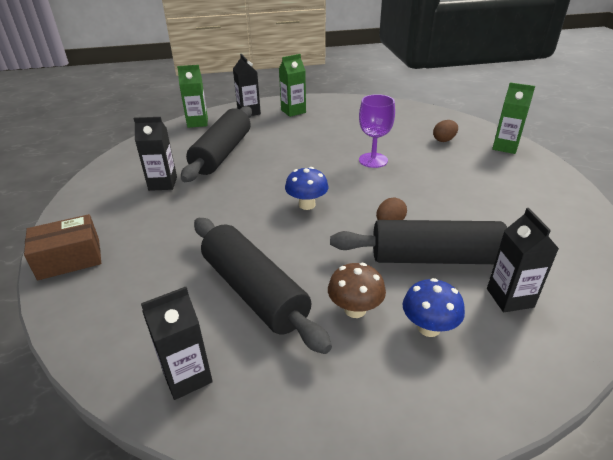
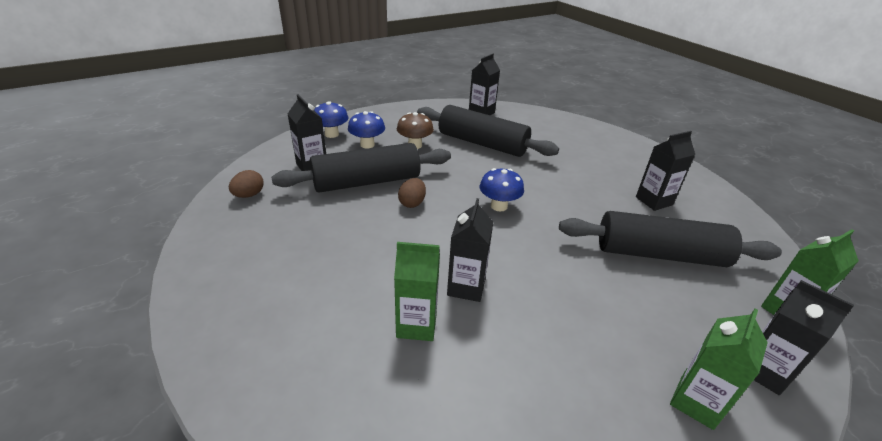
camera: 155 degrees right, 0 degrees up
(69, 258) = (616, 140): brown box -> none
(222, 153) = (659, 254): black rolling pin -> black rolling pin turned 75 degrees counterclockwise
(373, 160) = (466, 287): purple goblet -> black carton
(444, 140) = (367, 373): brown egg -> brown egg (249, 195)
(491, 371) = (331, 134): none -> blue mushroom
(505, 147) = (254, 379): green carton -> green carton (416, 325)

